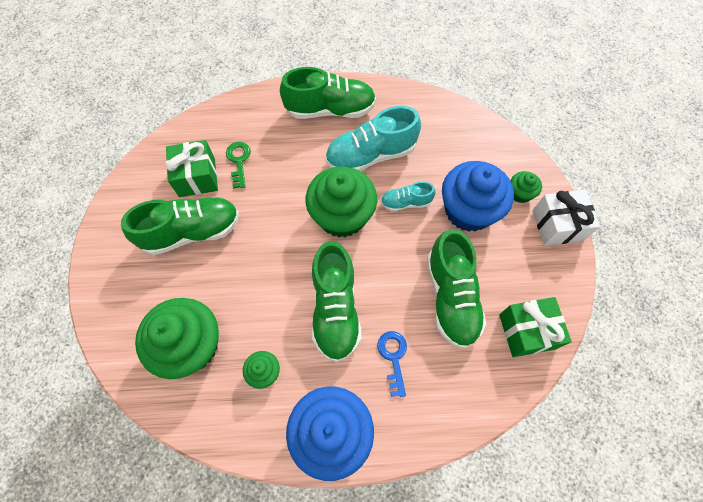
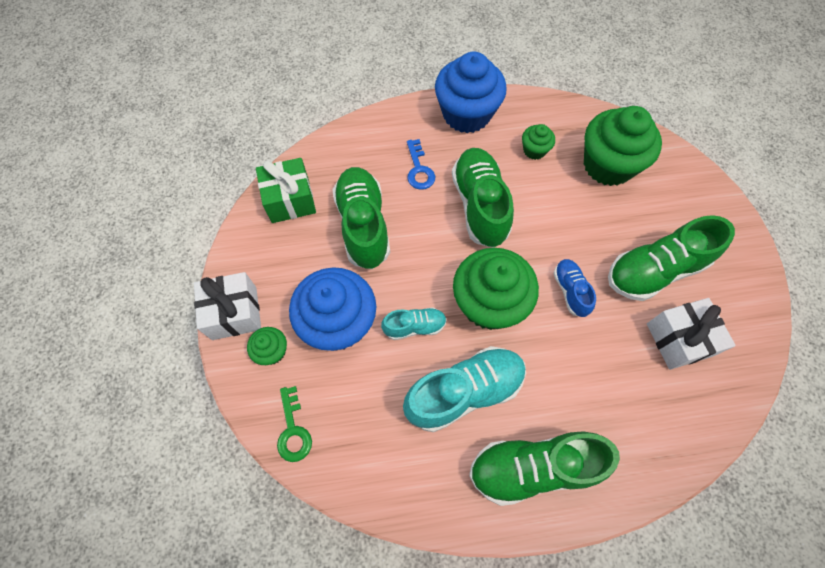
camera: 175 degrees right, 0 degrees up
(197, 177) = (679, 339): green gift -> white gift
(239, 161) = (635, 367): green key -> green key (293, 430)
(271, 221) = (570, 291): none -> blue shoe

